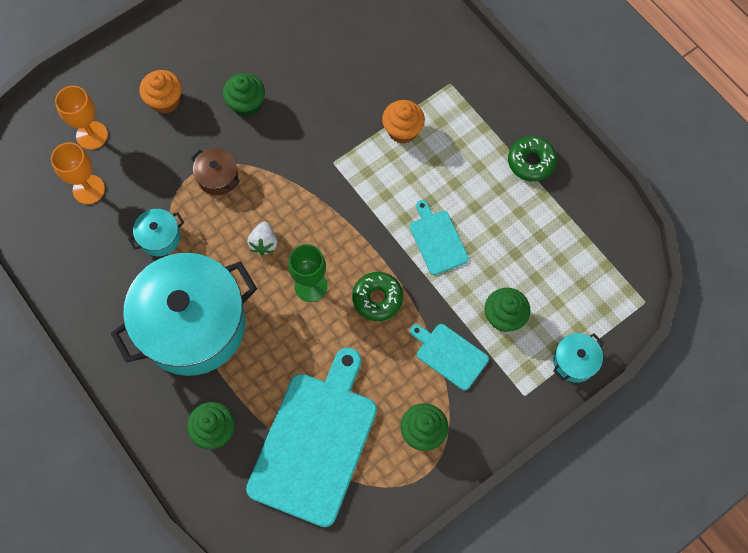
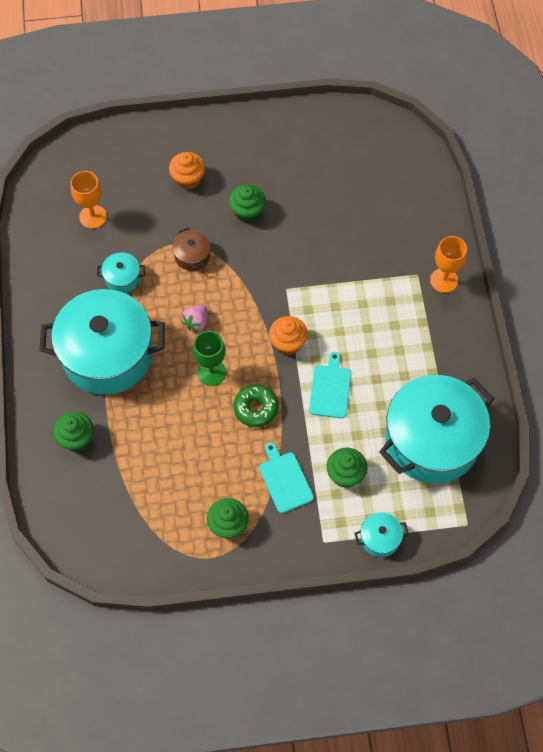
camera: 30 degrees right, 5 degrees down
(92, 135) = (119, 178): orange goblet -> orange goblet (444, 280)
(264, 243) = (196, 322): white strawberry -> pink strawberry
(315, 442) = (143, 488): turquoise cutting board -> none
(402, 131) = (356, 292): orange cupcake -> orange cupcake (288, 343)
(531, 162) = (444, 368): green donut -> none
(563, 238) = (432, 440): none -> turquoise pot

